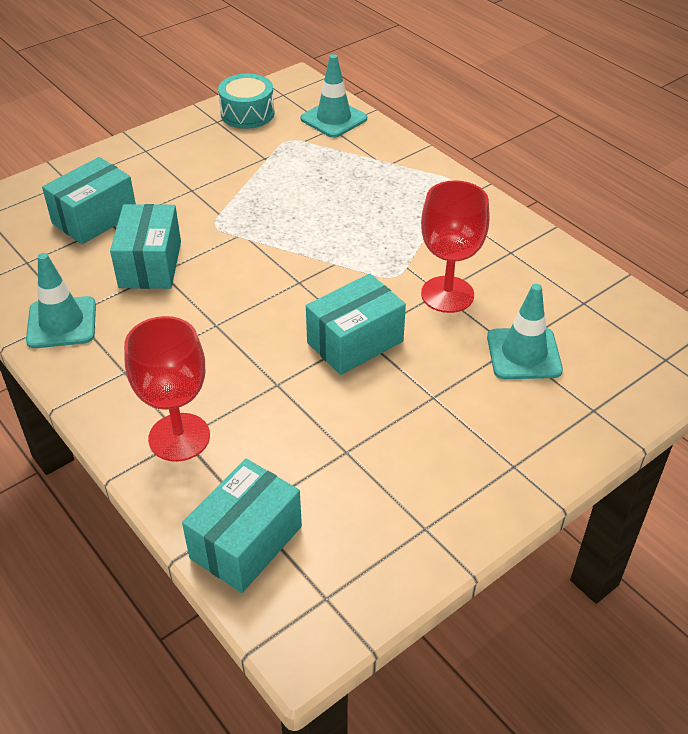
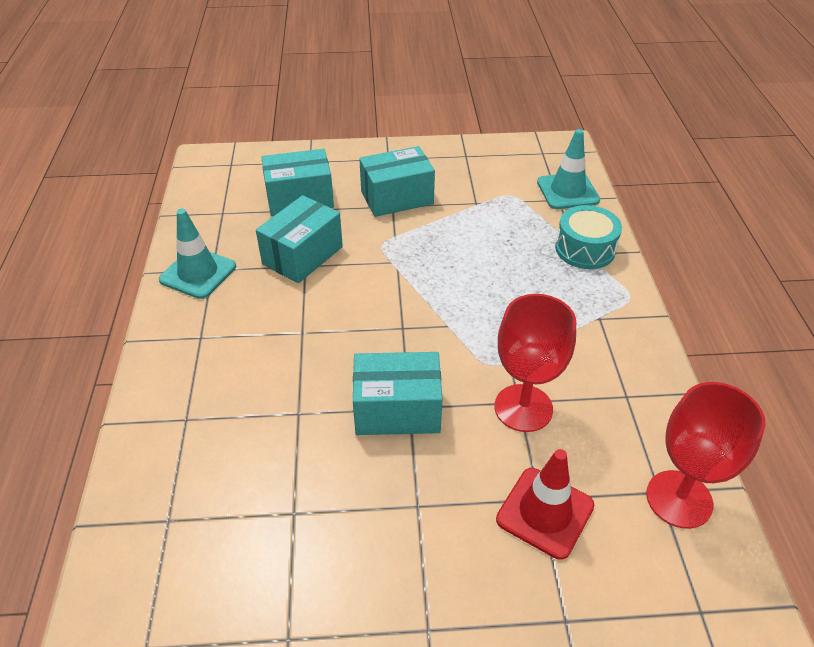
camera: 35 degrees right, 0 degrees up
(179, 437) = (183, 417): red goblet -> red goblet (679, 499)
(246, 542) = (139, 547): turquoise box -> turquoise box (397, 198)
(247, 113) = (497, 158): turquoise drum -> turquoise drum (585, 249)
(524, 354) = (545, 512): turquoise traffic cone -> red traffic cone

